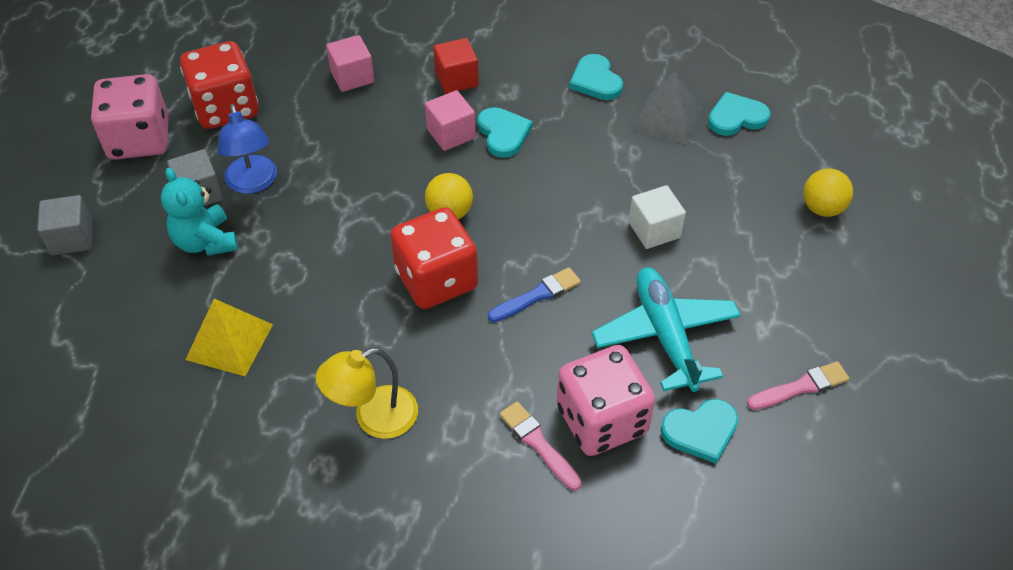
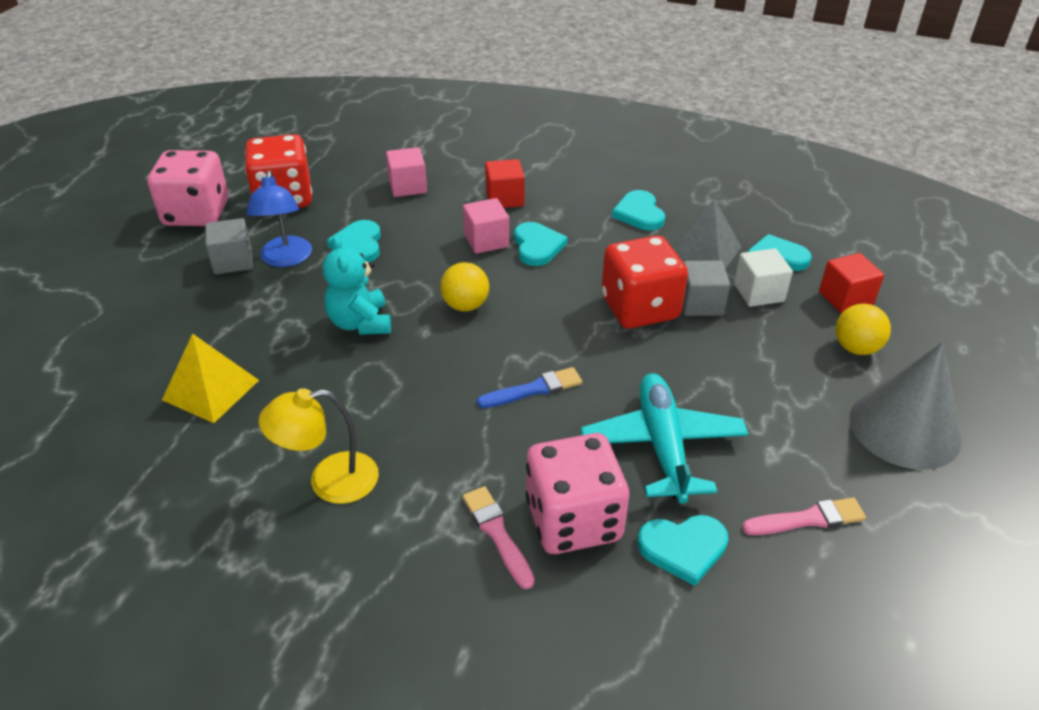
camera: 10 degrees right, 10 degrees down
(72, 238) = (102, 283): grey cube -> grey cube (700, 303)
(205, 242) = (223, 301): turquoise teddy bear -> turquoise teddy bear (360, 323)
(322, 156) = (358, 245): none -> turquoise heart
(436, 280) = (434, 362): red dice -> red dice (639, 308)
(654, 230) = (671, 346): white cube -> white cube (758, 293)
(807, 154) = (845, 298): none -> red cube
(873, 285) = (904, 428): none -> grey cone

